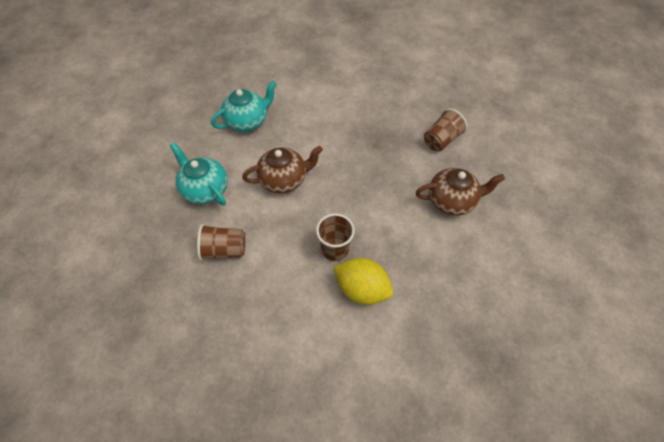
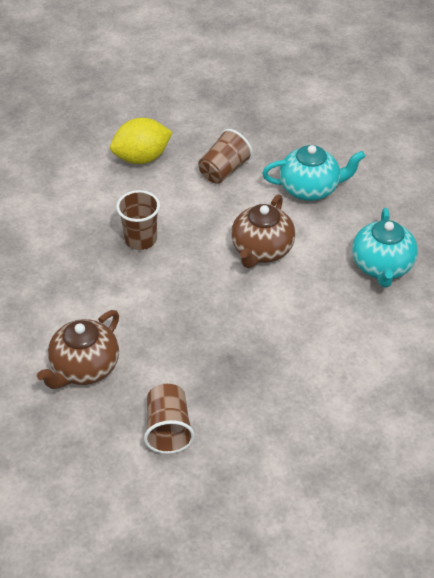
camera: 130 degrees right, 10 degrees down
(362, 289) = (84, 233): yellow lemon -> yellow lemon (142, 158)

